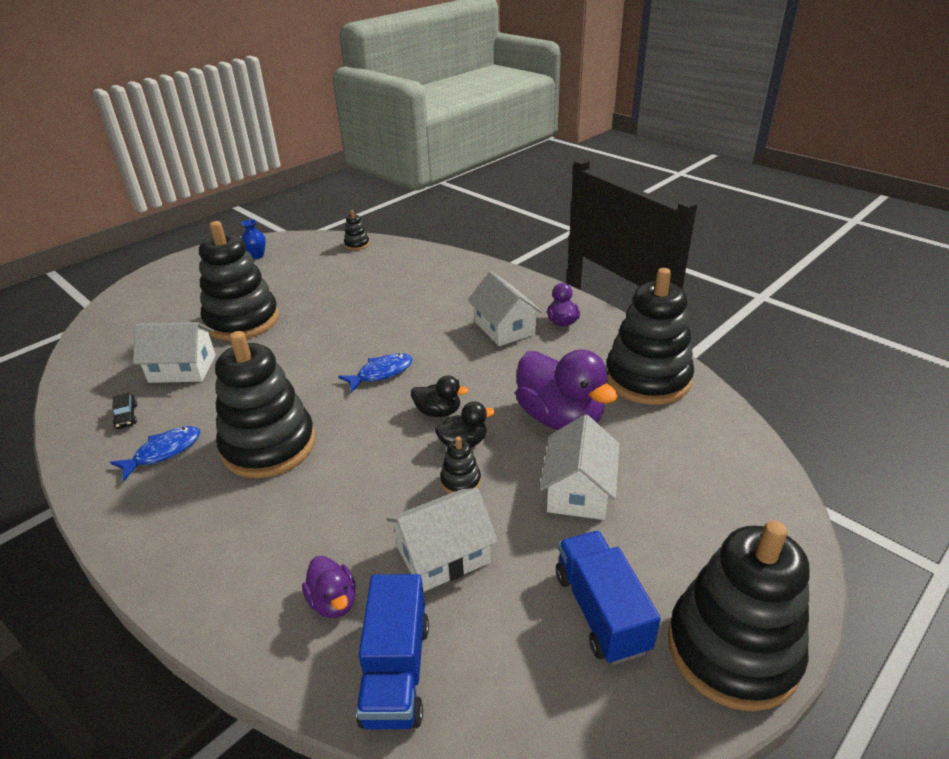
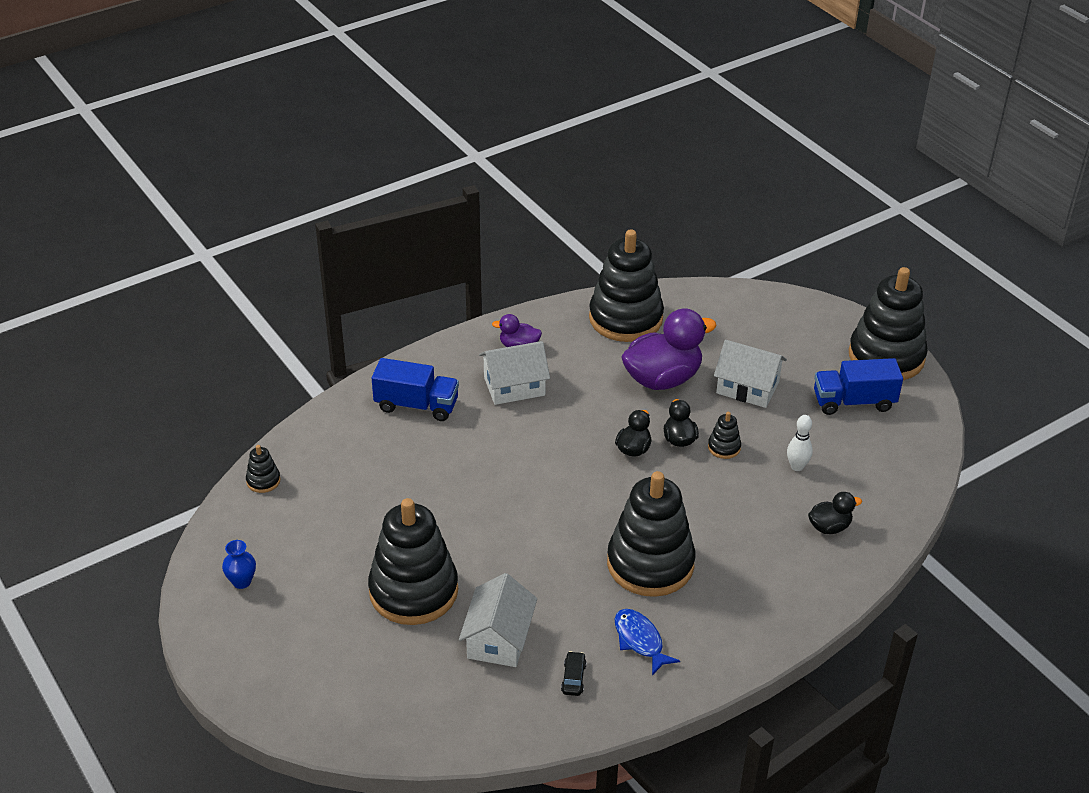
camera: 80 degrees left, 5 degrees up
(126, 416) = (573, 678): black car -> black car turned 75 degrees counterclockwise
(333, 601) = (829, 527): purple duck -> black duck
(381, 373) = (561, 481): blue fish -> none
(396, 671) = (887, 500): blue truck -> blue truck (416, 405)
(443, 555) = (797, 467): white house -> white bowling pin

